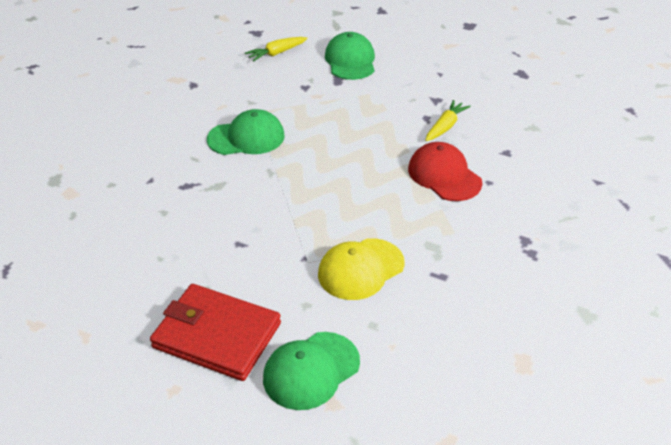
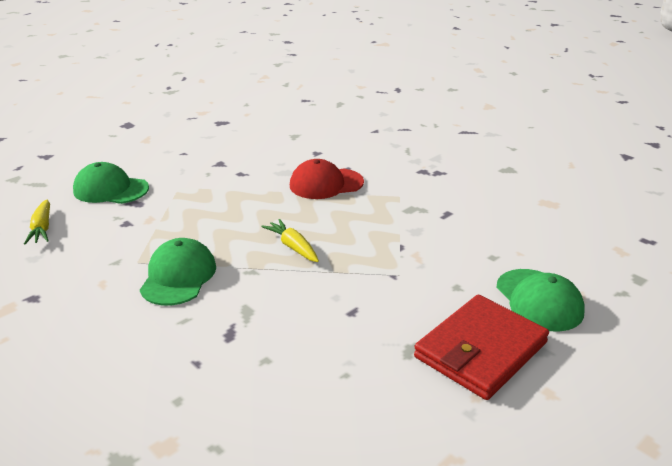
camera: 70 degrees left, 10 degrees down
(361, 269) = (422, 248): yellow cap -> none
(445, 126) = (261, 168): yellow carrot -> yellow carrot (293, 247)

